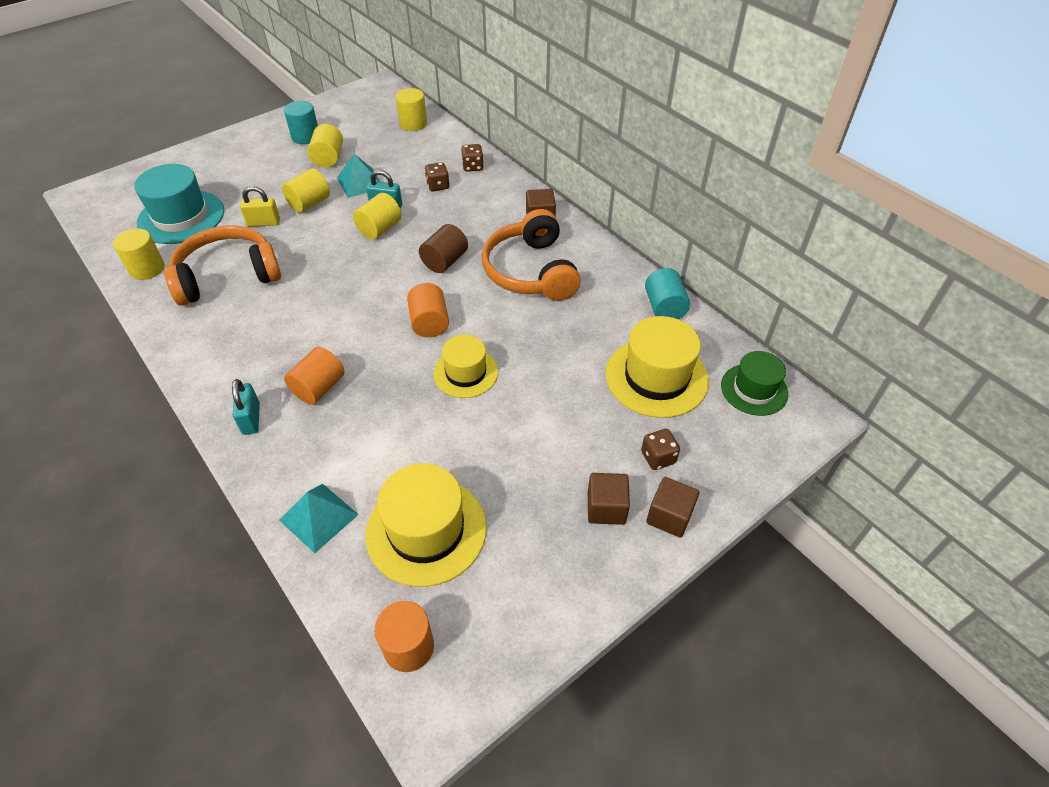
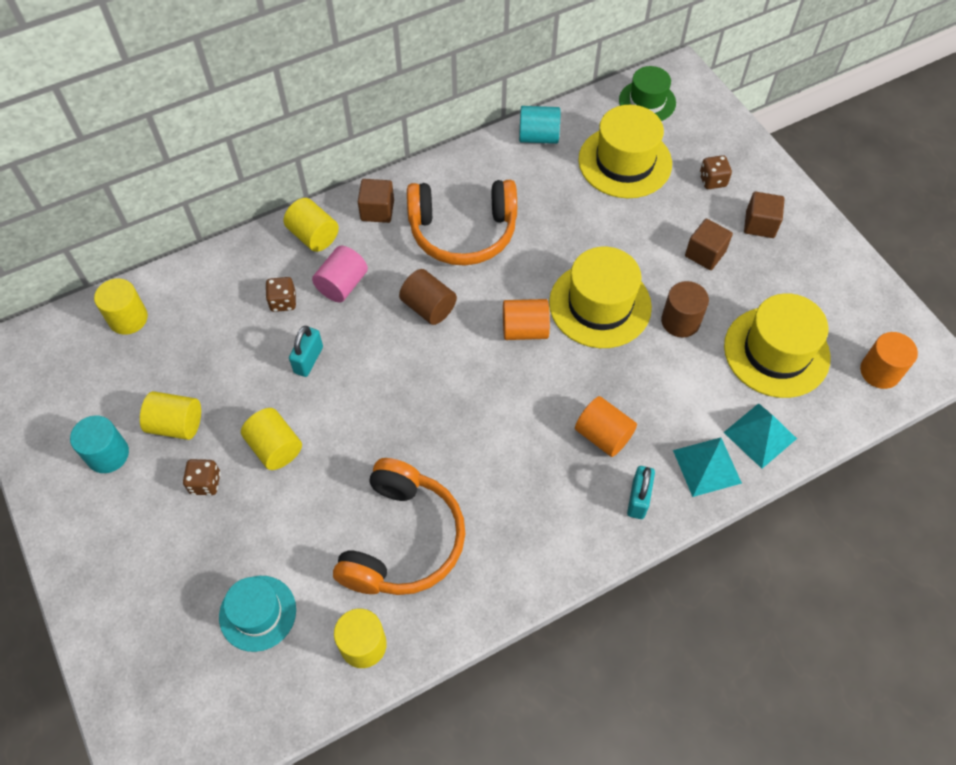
camera: 80 degrees left, 10 degrees up
(181, 217) = (257, 613): turquoise hat -> turquoise hat, size x0.63
(228, 276) = (402, 540): orange headphones -> orange headphones turned 150 degrees counterclockwise
(251, 419) = (638, 499): turquoise padlock -> turquoise padlock turned 75 degrees counterclockwise
(264, 222) = (302, 502): yellow padlock -> none
(360, 182) = (247, 387): turquoise pyramid -> turquoise pyramid (707, 466)
(379, 229) = (352, 369): yellow cylinder -> yellow cylinder (313, 236)
(455, 439) = (680, 321): none -> brown cylinder
(459, 212) = (342, 285): none -> pink cylinder
(466, 373) = (600, 305): yellow hat -> yellow hat, size x1.57
(472, 167) = (254, 262): brown dice -> brown dice (205, 483)
(669, 516) = (769, 186): brown cube -> brown cube (705, 254)

